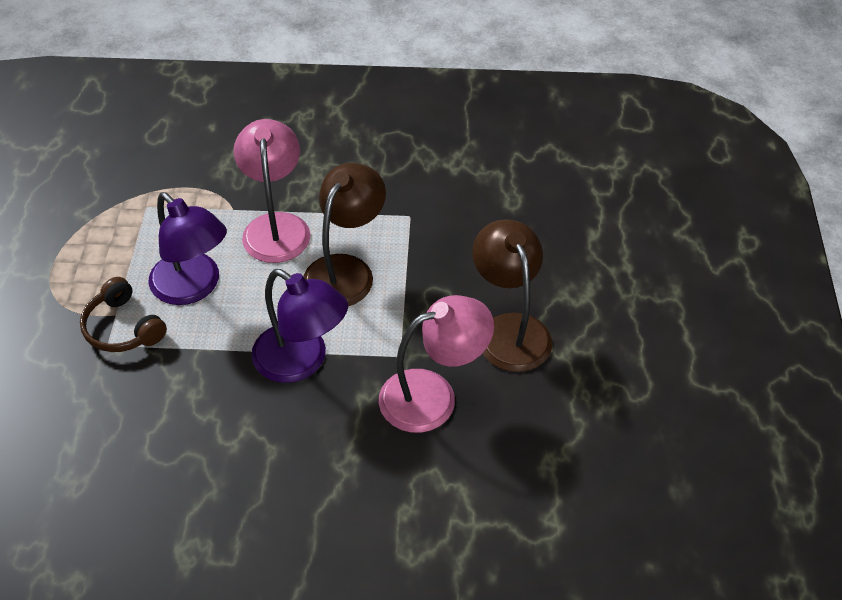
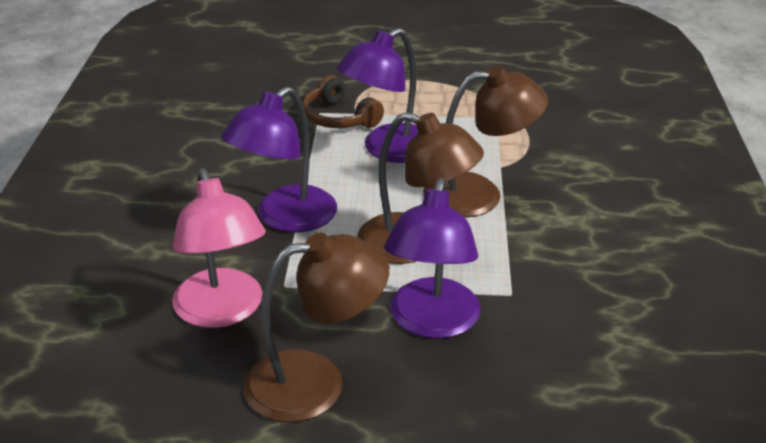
camera: 90 degrees right, 15 degrees down
(123, 328) = (339, 118): brown headphones -> brown headphones turned 90 degrees counterclockwise
(276, 226) = (479, 194): pink lamp -> brown lamp
(443, 262) = (431, 322): none -> purple lamp

